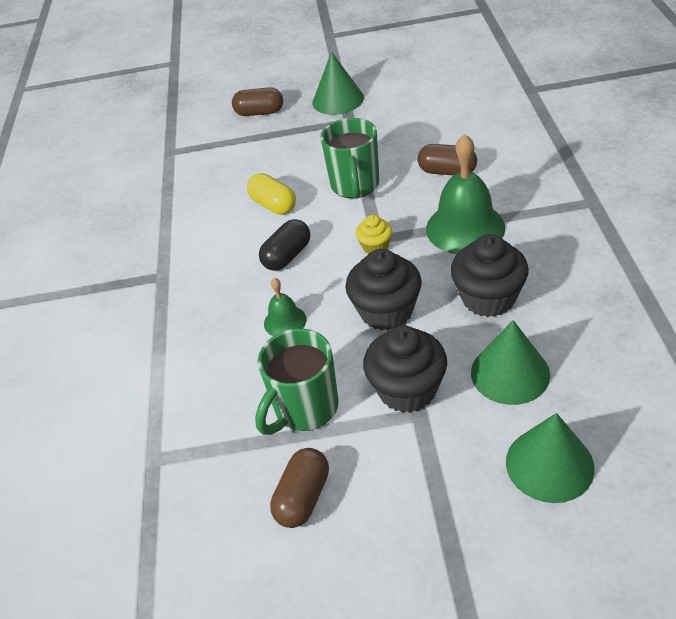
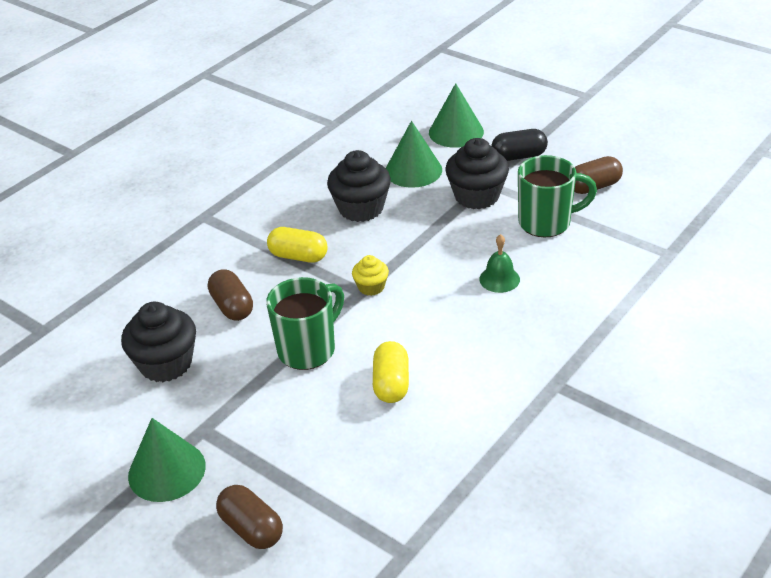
camera: 140 degrees left, 5 degrees down
(287, 256) = (439, 326): black capsule -> black capsule (519, 156)
(386, 311) = (428, 241): black cupcake -> black cupcake (166, 364)
(465, 228) = (298, 256): green bell -> yellow capsule

